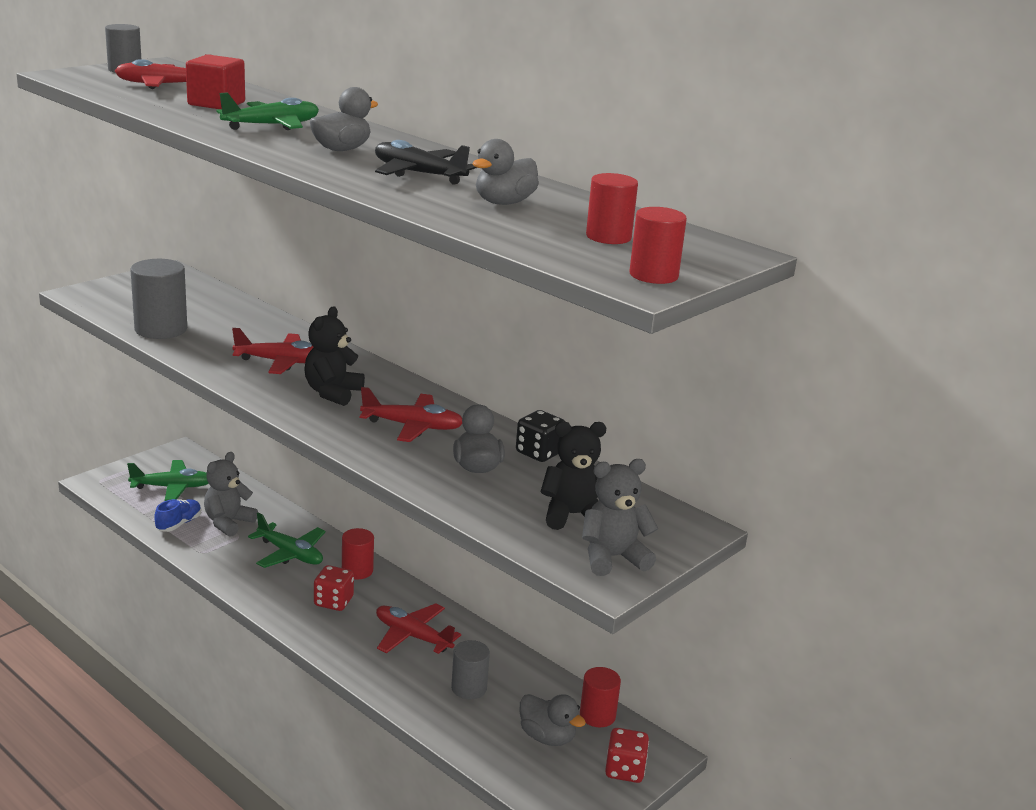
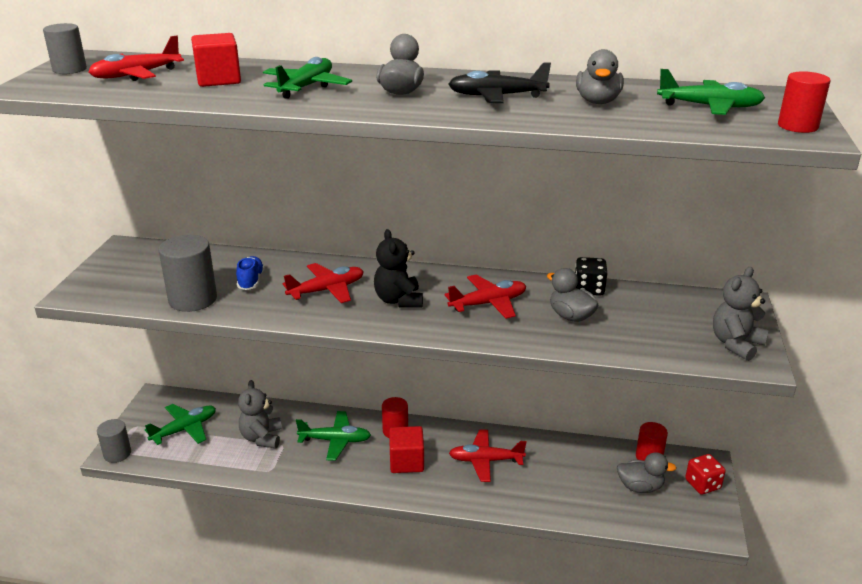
camera: 30 degrees left, 5 degrees up
(179, 524) = (225, 456): blue shoe -> blue shoe (251, 281)
(333, 602) = (406, 462): red dice -> red cube
(469, 688) = (560, 479): grey cylinder -> grey cylinder (117, 454)
(573, 515) = (673, 325): black teddy bear -> none
(608, 237) = (710, 107): red cylinder -> green plane

